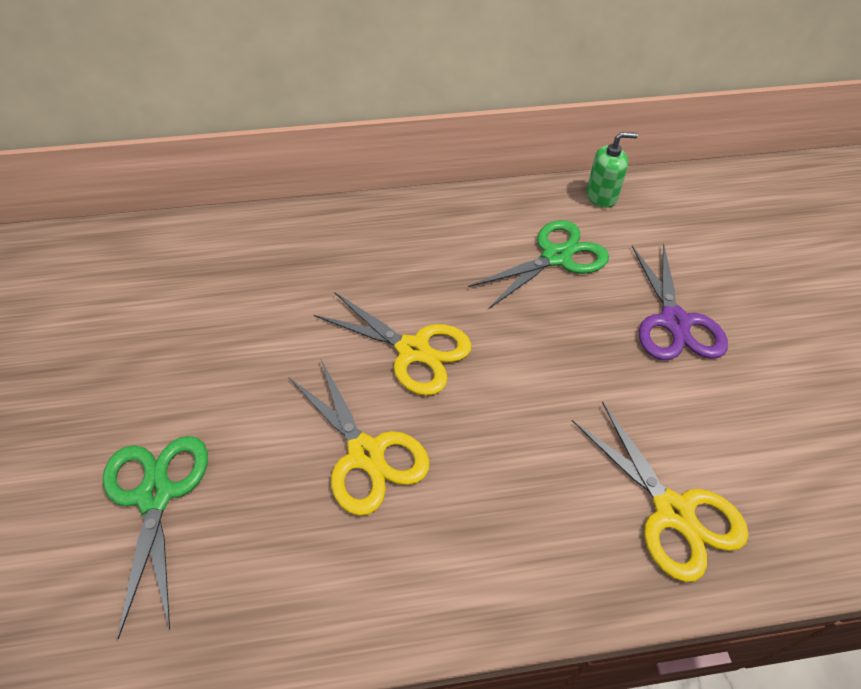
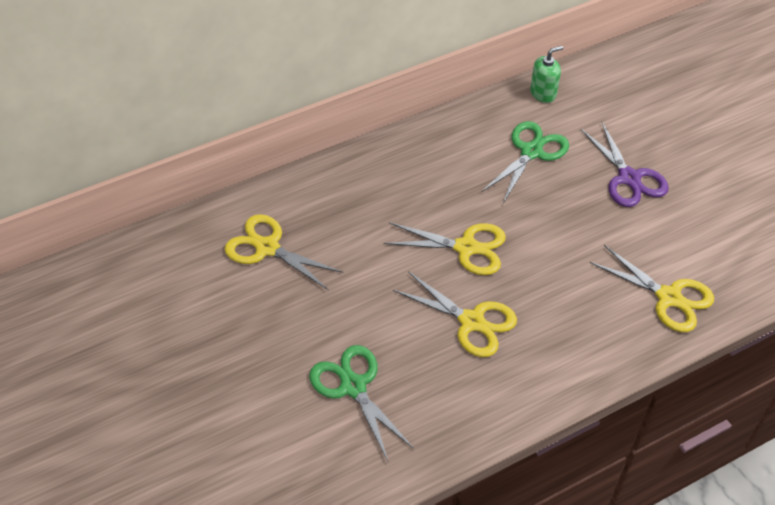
camera: 20 degrees left, 0 degrees up
(180, 283) = (267, 248): none -> yellow scissors

